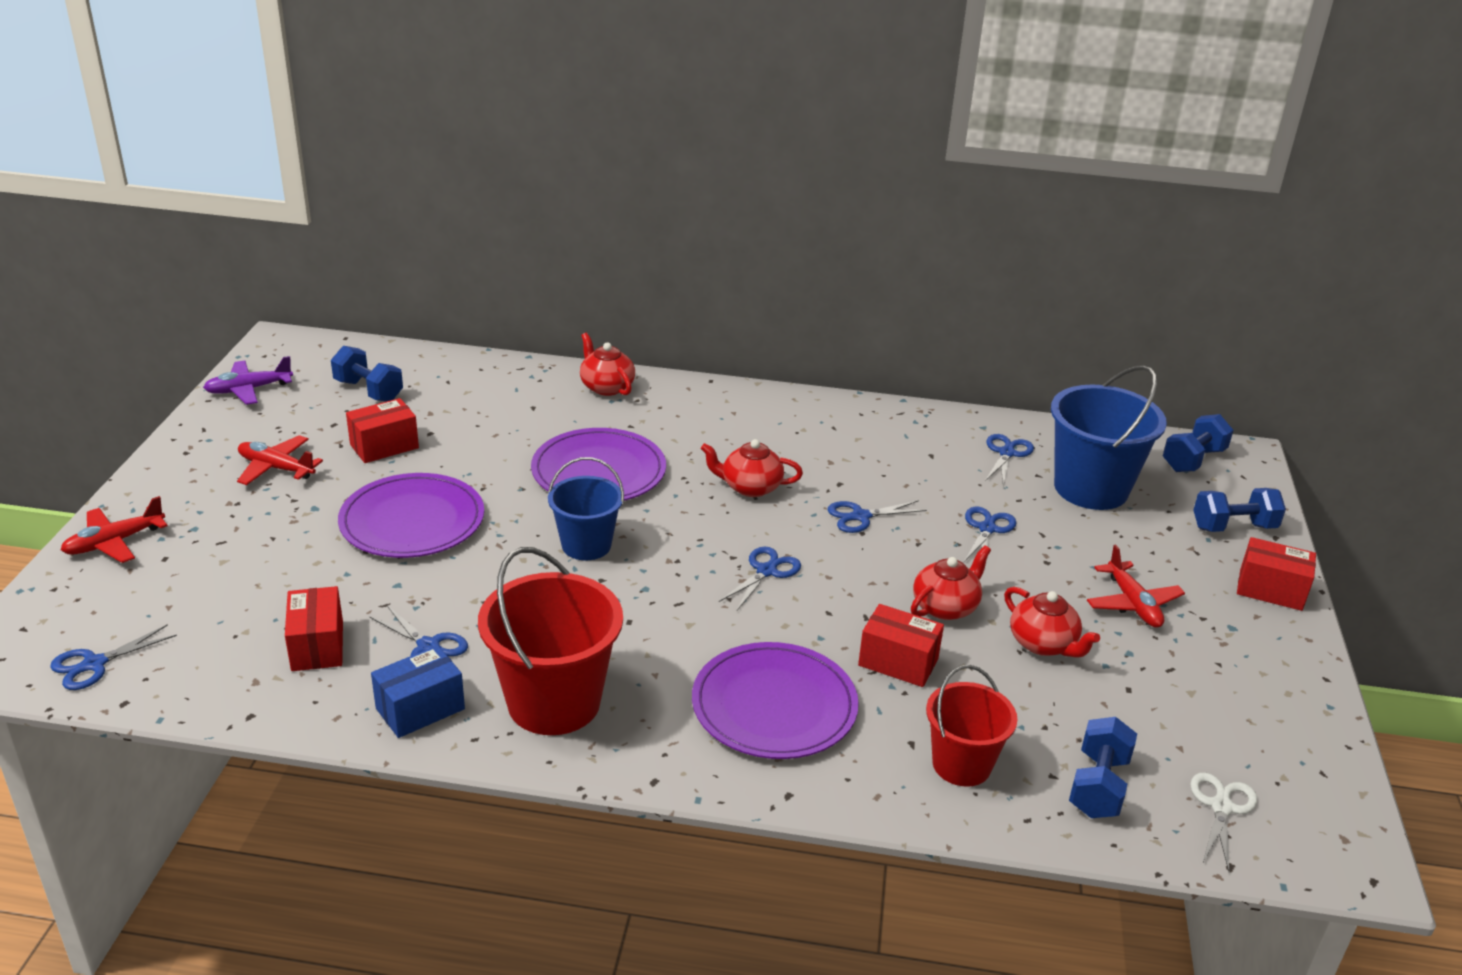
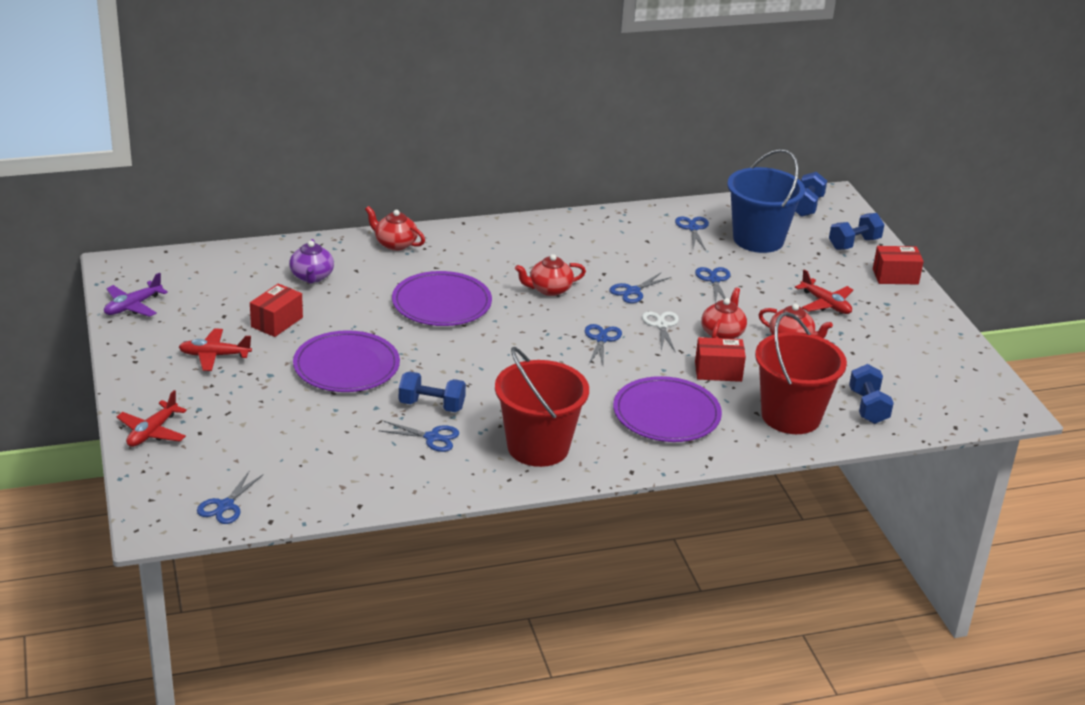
camera: 25 degrees left, 0 degrees up
(317, 646) = (361, 456): red box -> none
(369, 391) = (225, 286): blue dumbbell -> blue dumbbell (431, 405)
(420, 709) = (461, 473): blue box -> none
(475, 403) = (312, 277): none -> purple teapot
(586, 545) = (476, 352): blue bucket -> none
(961, 764) = (791, 416): red bucket -> red bucket, size x1.62
(1221, 807) = (935, 400): white scissors -> white scissors (661, 325)

